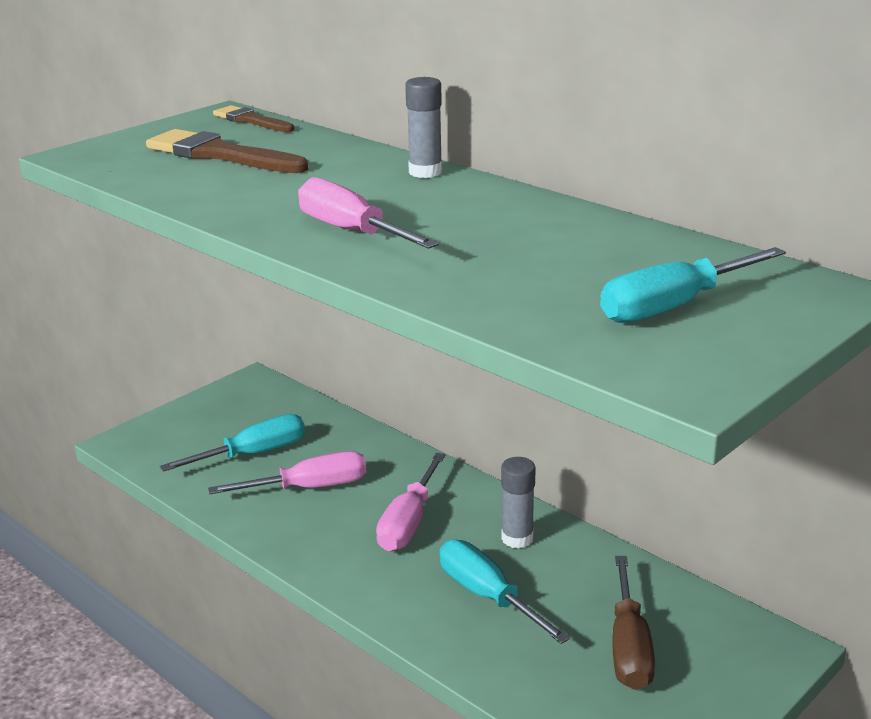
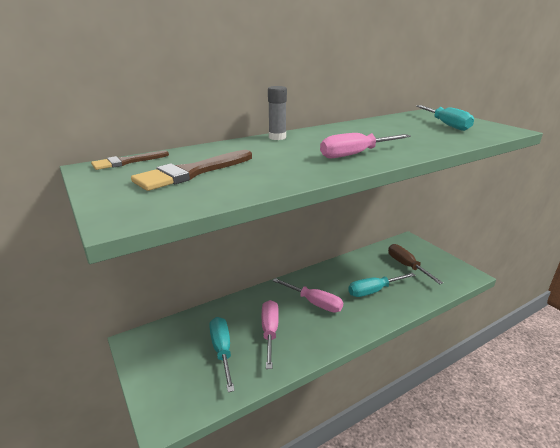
camera: 75 degrees left, 0 degrees up
(517, 538) = (336, 276): grey glue stick -> none
(629, 646) = (407, 266): brown screwdriver -> brown screwdriver turned 135 degrees counterclockwise

